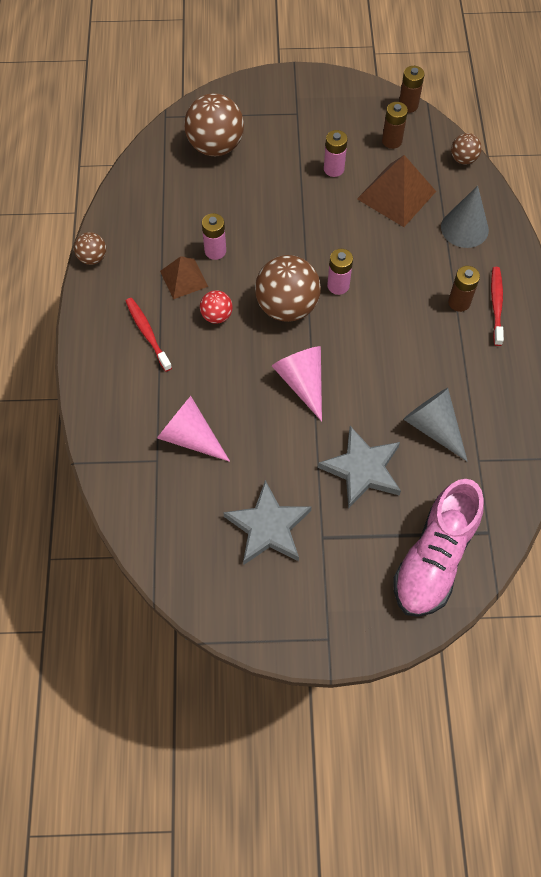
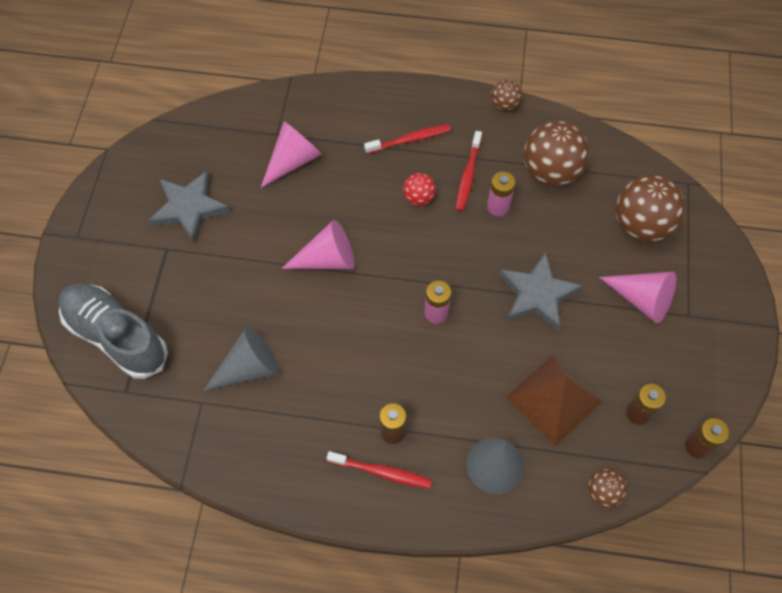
camera: 100 degrees right, 0 degrees up
(183, 278) = (468, 175): brown pyramid -> red toothbrush
(287, 307) = (418, 260): brown ball -> brown ball (550, 171)
(289, 143) = (642, 299): none -> pink cone
(333, 169) = (599, 339): pink battery -> none
(362, 469) = (222, 294): grey star -> grey star (537, 294)
(434, 558) = (116, 336): pink shoe -> grey shoe

